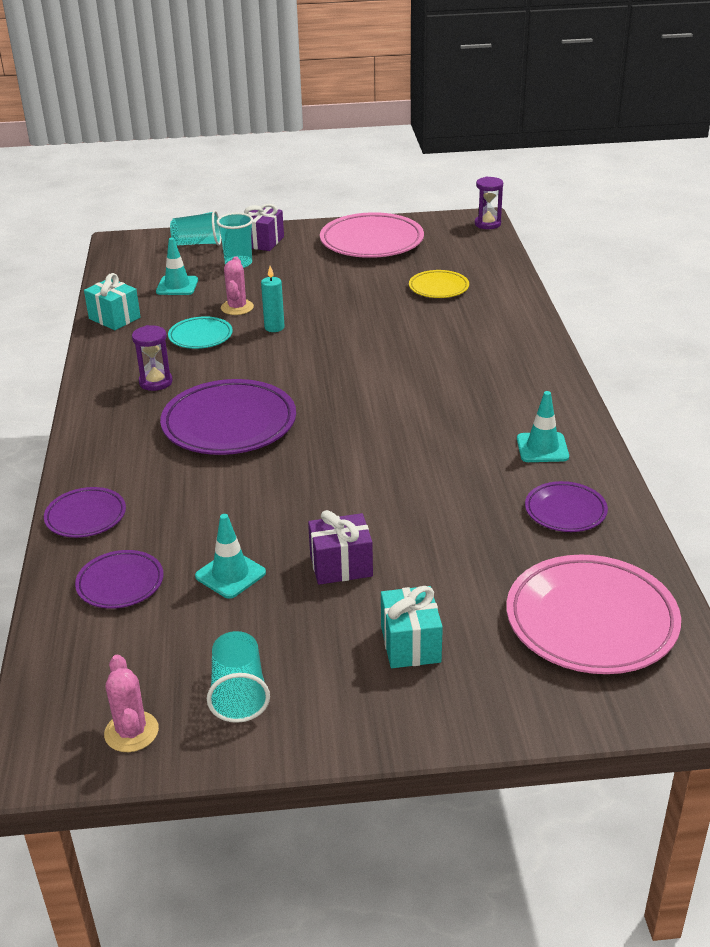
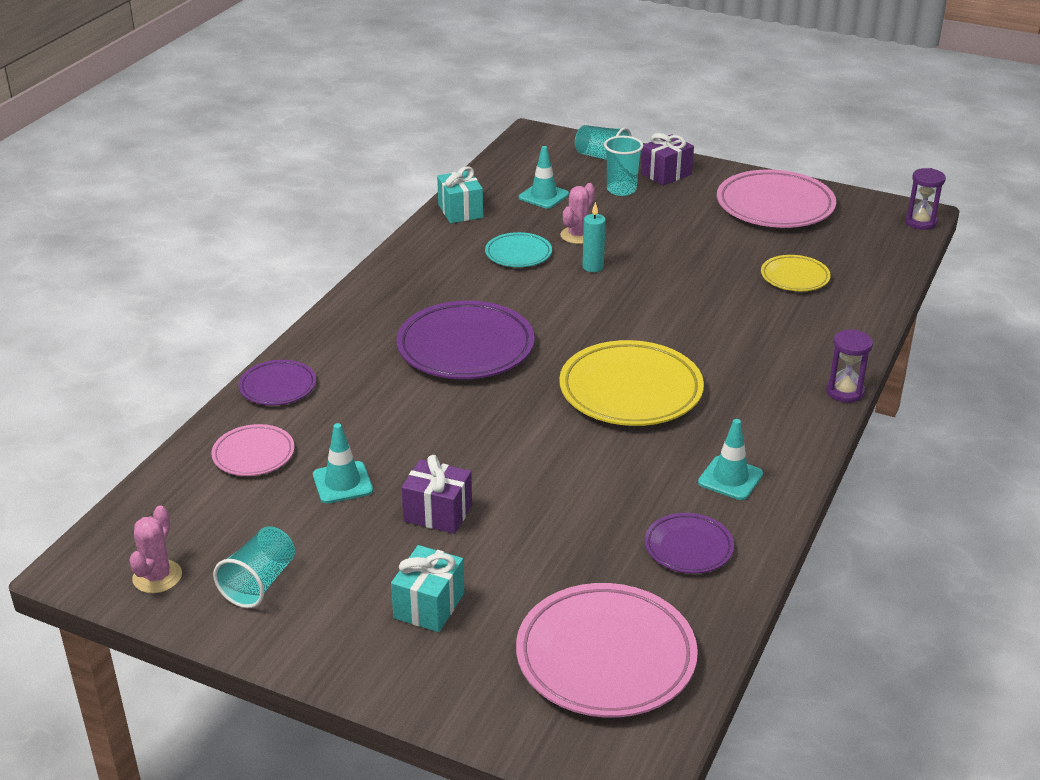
camera: 30 degrees right, 0 degrees up
(120, 583) = (253, 454): purple plate -> pink plate
(156, 382) = (440, 285): purple hourglass -> purple hourglass (845, 392)
(400, 410) = (630, 390): none -> yellow plate

